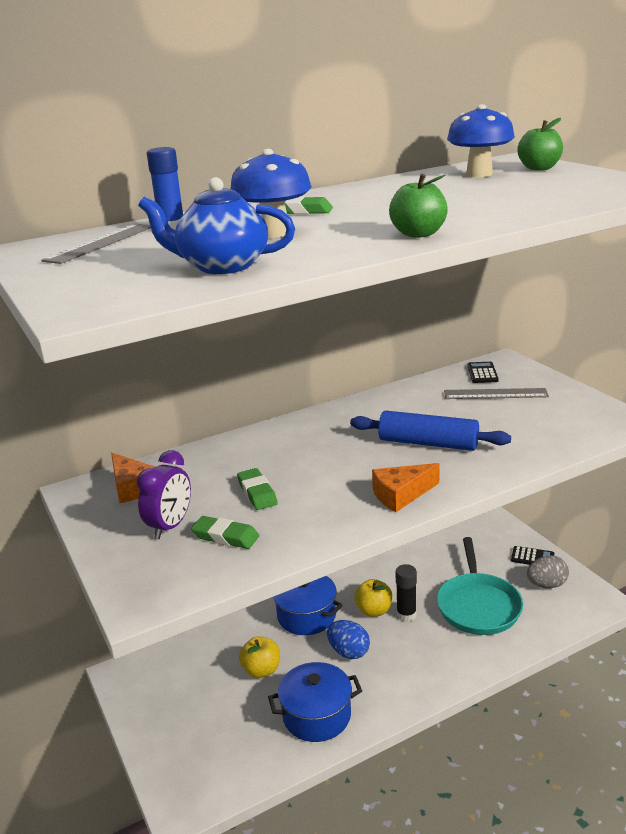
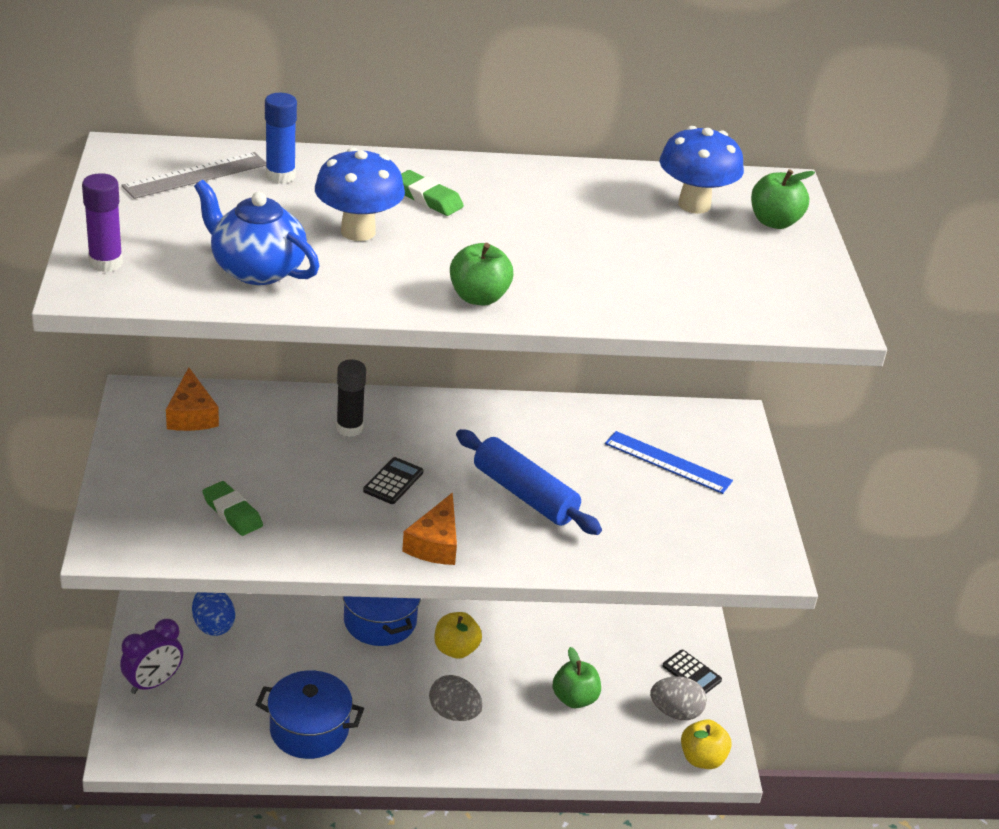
camera: 20 degrees right, 10 degrees up
(79, 296) = (106, 263): none -> purple glue stick
(170, 526) = (192, 477): purple clock -> purple clock (153, 683)
(257, 493) = (301, 476): green eraser -> none
(261, 670) = (290, 658): yellow apple -> yellow apple (702, 759)
(348, 652) = (392, 681): blue egg -> blue egg (213, 625)
(401, 495) = (435, 543): orange cheese -> orange cheese turned 75 degrees counterclockwise
(406, 615) = (487, 671): black glue stick -> black glue stick (349, 428)
(409, 653) = (454, 713): none -> grey egg
(478, 606) = (574, 699): turquoise pan -> green apple
(482, 373) = (686, 426): black calculator -> black calculator (393, 481)
(495, 394) = (668, 462): grey ruler -> blue ruler

